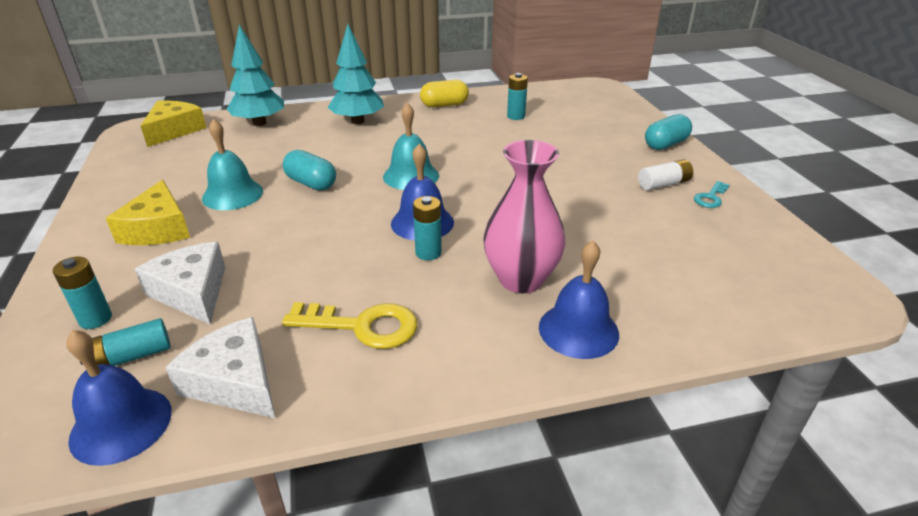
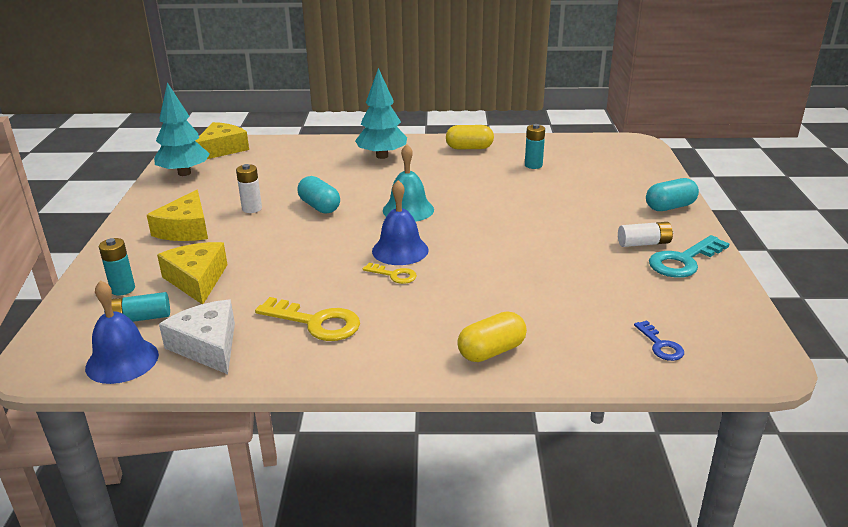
camera: 15 degrees right, 5 degrees down
(192, 292) = (197, 280): white cheese -> yellow cheese
(232, 194) = (252, 208): turquoise bell -> white battery
(259, 123) = (295, 149): turquoise tree -> turquoise tree (184, 173)
(428, 253) = (394, 275): turquoise battery -> yellow key
(521, 279) = (463, 306): pink vase -> none
(578, 330) = (491, 351): blue bell -> yellow capsule
(710, 197) = (683, 261): turquoise key -> turquoise key, size x1.79
(744, 293) = (660, 345): none -> blue key

